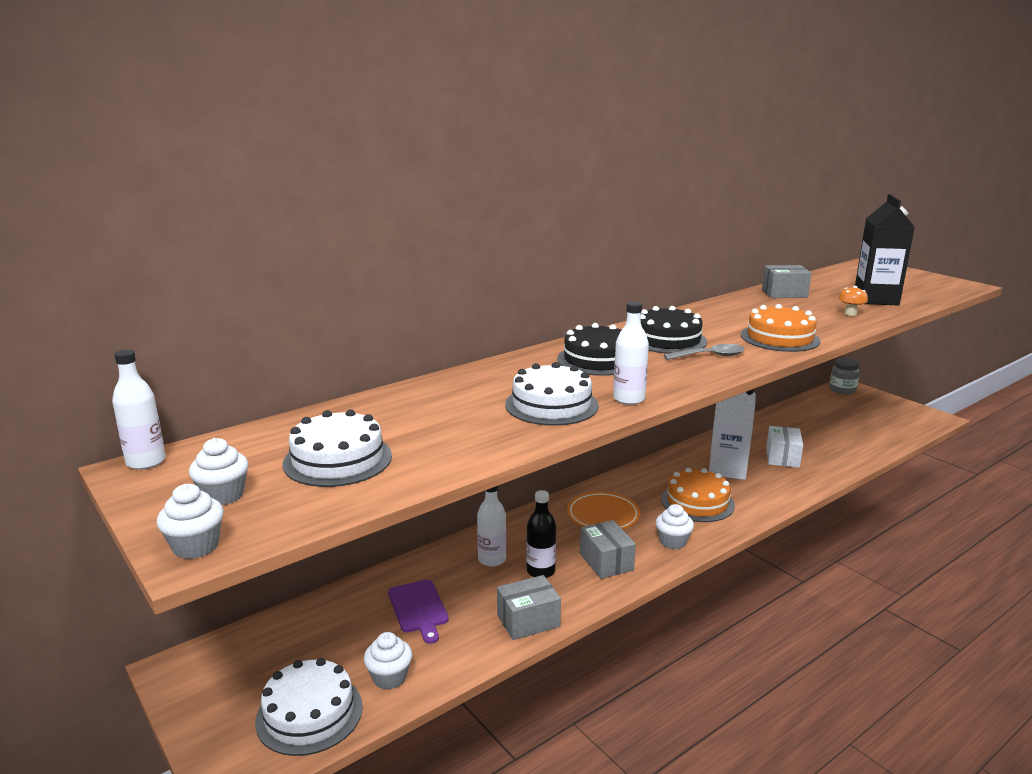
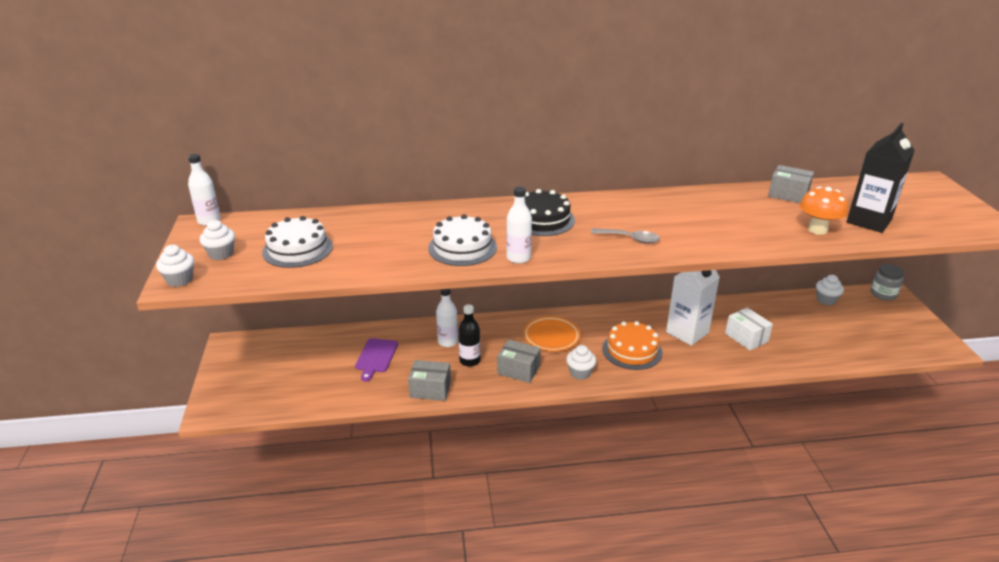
camera: 30 degrees right, 10 degrees up
(309, 713) = (269, 394): white cake -> none
(389, 677) = (324, 391): white cupcake -> white cupcake (826, 300)
(606, 562) = (518, 370): grey box -> grey box turned 75 degrees counterclockwise
(667, 340) = (618, 216): black cake -> none
(780, 338) = (713, 237): orange cake -> none
(782, 457) = (746, 337): white box -> white box turned 75 degrees counterclockwise
(850, 313) = (817, 230): orange mushroom -> orange mushroom, size x1.73

